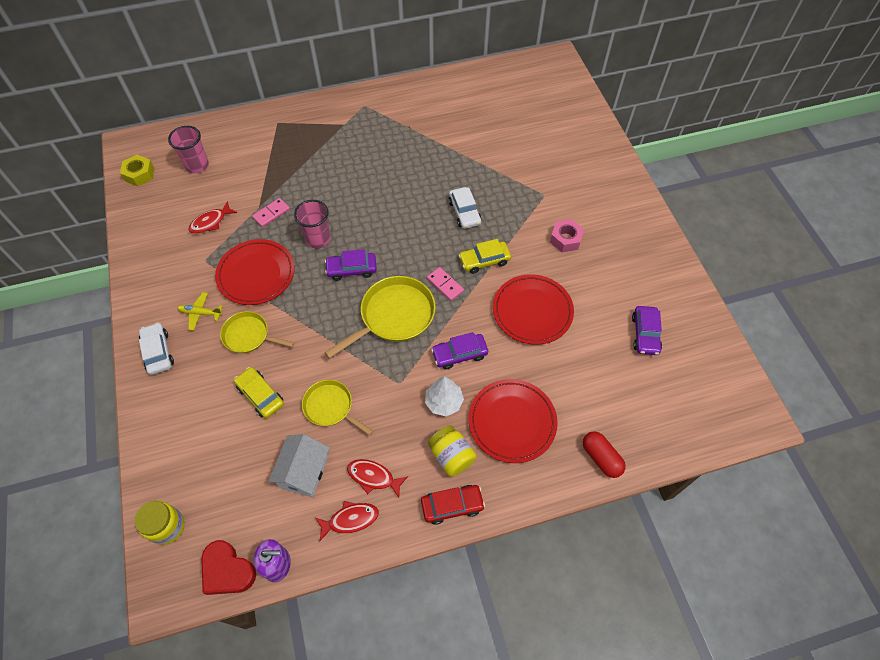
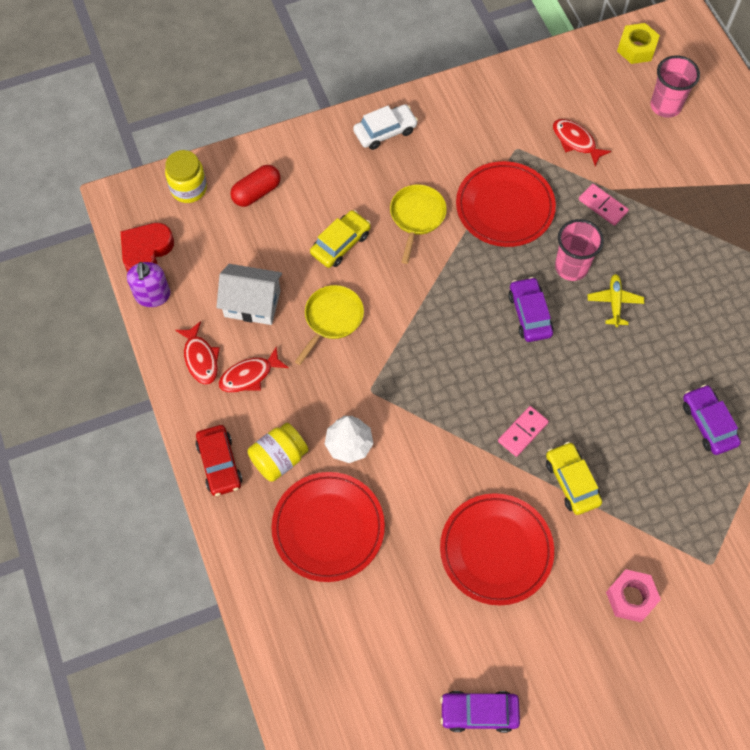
camera: 85 degrees right, 5 degrees up
(200, 313) = (441, 160): yellow plane -> yellow plane (614, 302)
(373, 477) = (249, 376): red fish -> red fish turned 135 degrees counterclockwise
(394, 316) = (465, 373): yellow pan -> none
(459, 354) = (418, 458): purple car -> purple car (708, 423)
(464, 212) = (654, 449): white car -> none
(601, 458) = (287, 641): red capsule -> red capsule (256, 192)

